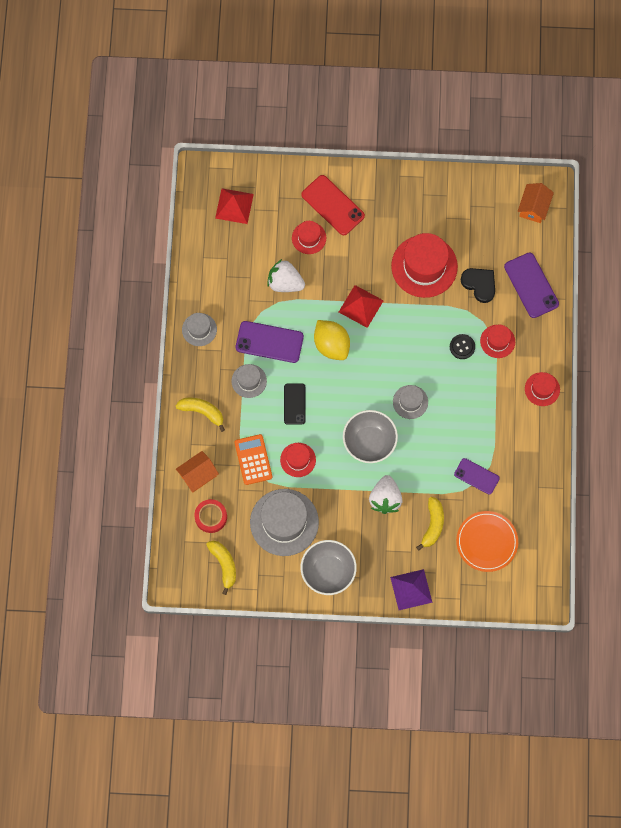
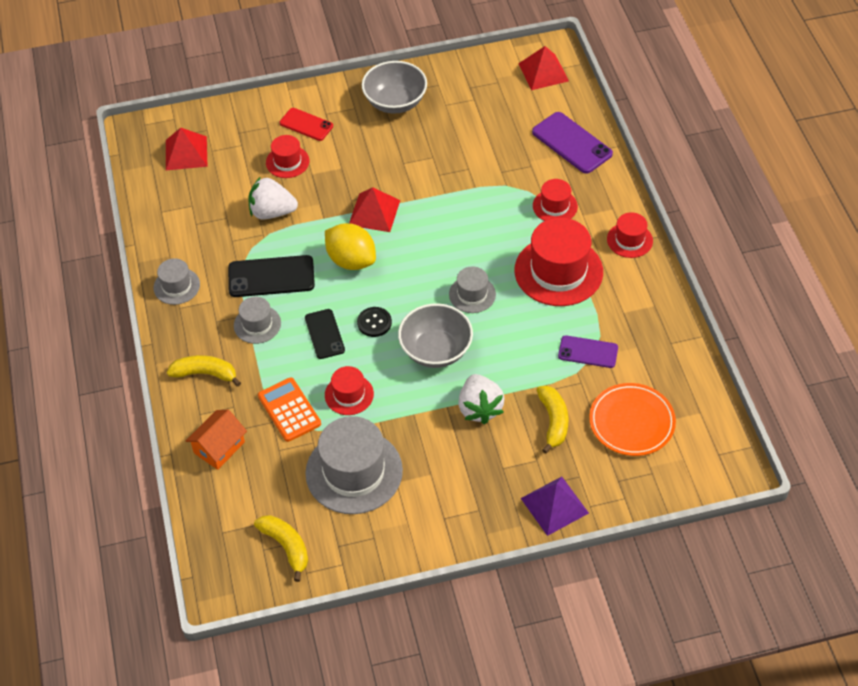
camera: 15 degrees left, 20 degrees down
(211, 517) = (251, 492): red tape -> none
(269, 342) = (271, 277): purple phone -> black phone
(328, 571) = (433, 514): grey bowl -> grey bowl (395, 102)
(333, 205) = (306, 124): red phone -> red phone, size x0.65
(424, 266) = (437, 155): red hat -> red hat (558, 271)
(462, 347) = (514, 222): black button -> black button (374, 323)
(479, 284) = (510, 157): black heart -> none
(534, 207) = (543, 72): orange house -> red pyramid

